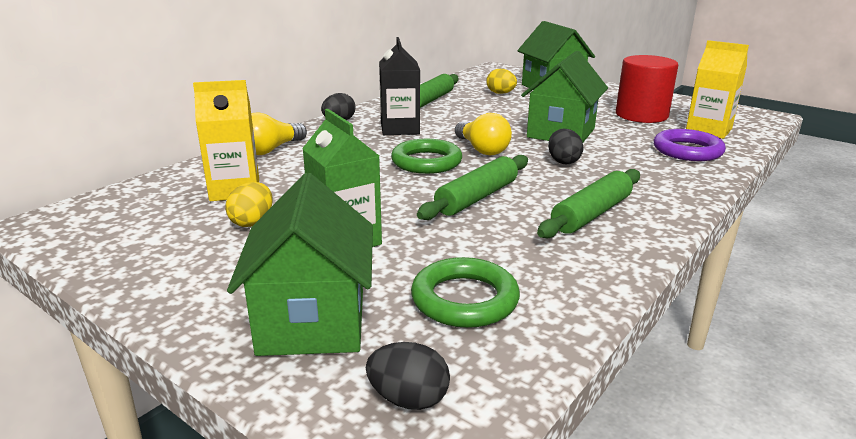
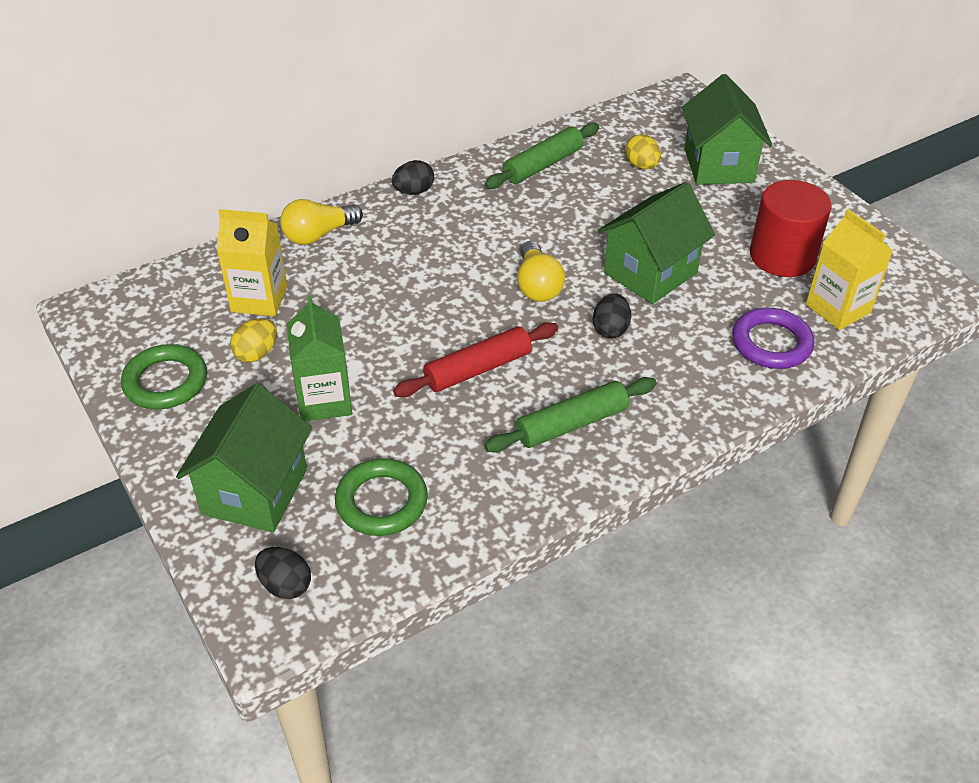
camera: 20 degrees right, 20 degrees up
(400, 129) = (472, 222): black carton -> none
(426, 162) = (464, 295): green ring -> green ring (165, 382)
(477, 197) = (478, 369): green rolling pin -> red rolling pin

